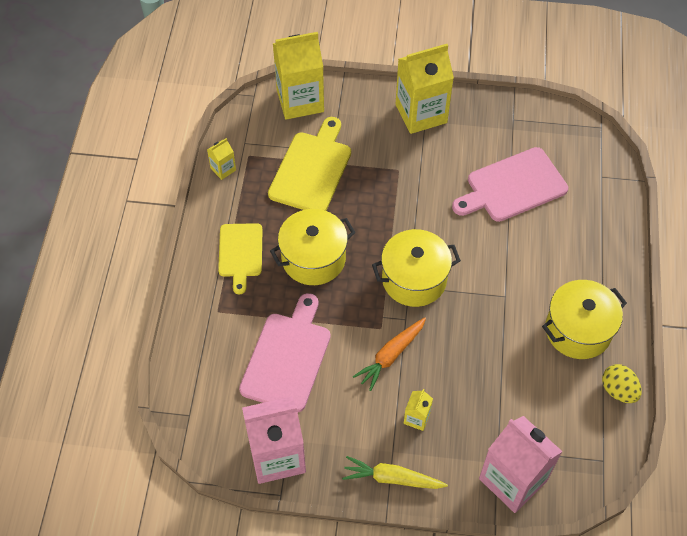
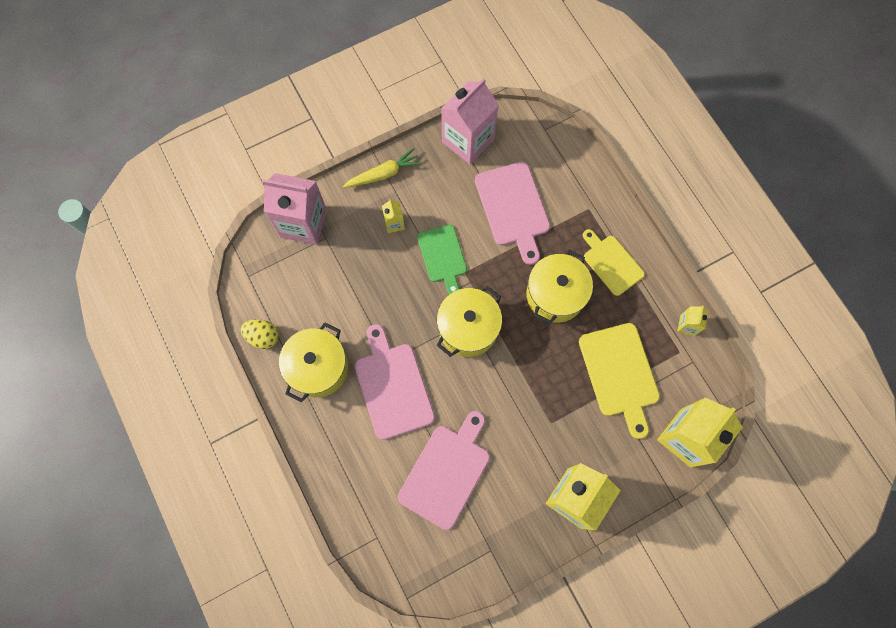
camera: 145 degrees right, 15 degrees up
(391, 356) = (443, 256): orange carrot -> green cutting board
(517, 274) = (392, 386): none -> pink cutting board

